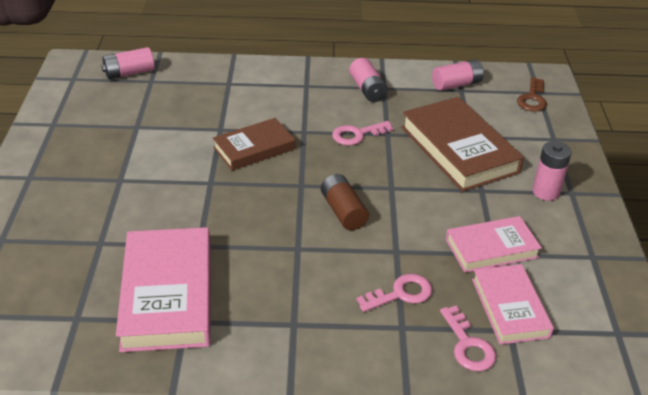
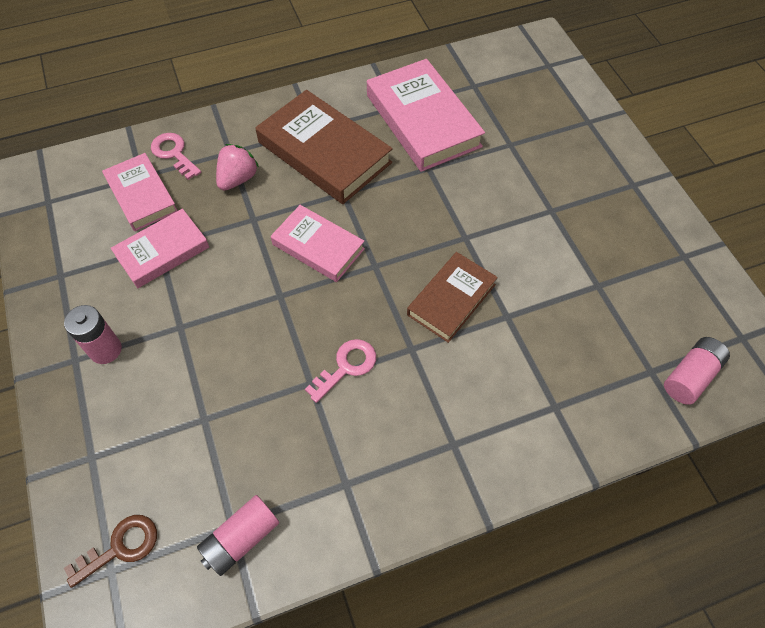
camera: 160 degrees right, 20 degrees up
(343, 211) = (318, 246): brown battery -> pink book
(367, 89) = (367, 469): pink battery -> none
(400, 294) = (238, 179): pink key -> pink strawberry
(458, 149) = (215, 386): brown book -> brown book (324, 152)
(532, 99) = (120, 547): brown key -> brown key turned 60 degrees clockwise

